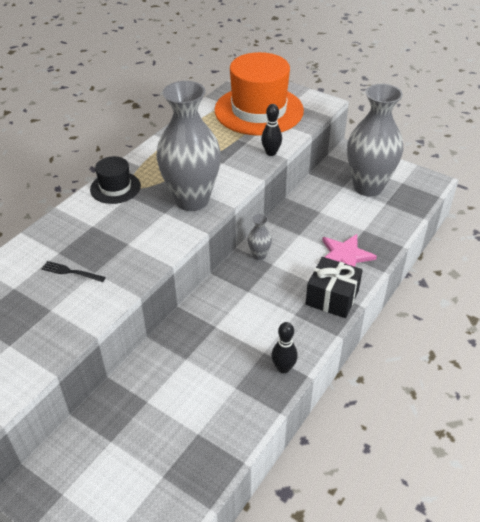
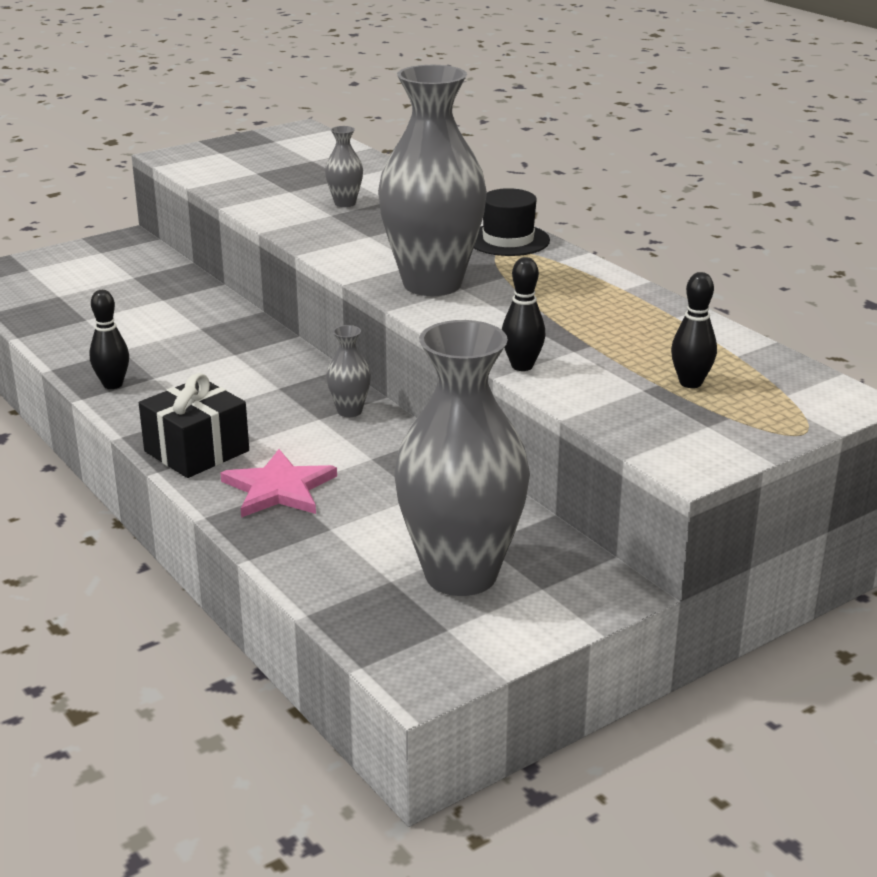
camera: 110 degrees right, 15 degrees down
(70, 272) = (345, 203): black fork -> grey vase
(259, 110) = (690, 383): orange hat -> black bowling pin

